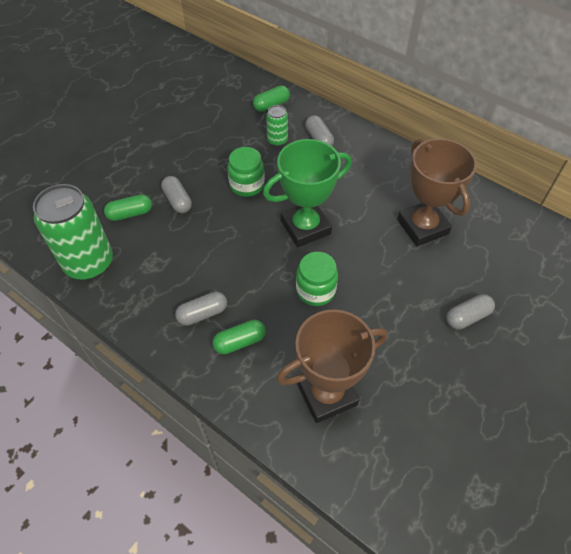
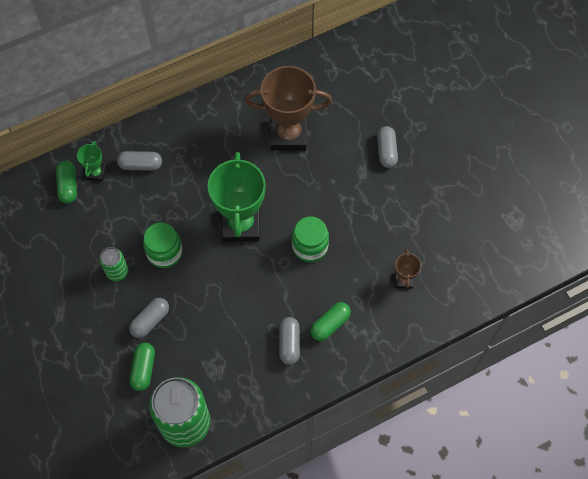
camera: 65 degrees left, 10 degrees up
(177, 200) = (150, 321): grey capsule -> grey capsule turned 45 degrees counterclockwise
(240, 342) = (330, 324): green capsule -> green capsule turned 45 degrees clockwise
(277, 140) = (121, 202): green can -> green can (117, 272)
(293, 116) = (96, 173): none -> green trophy
(327, 394) = (403, 280): brown trophy -> brown trophy, size x0.45

